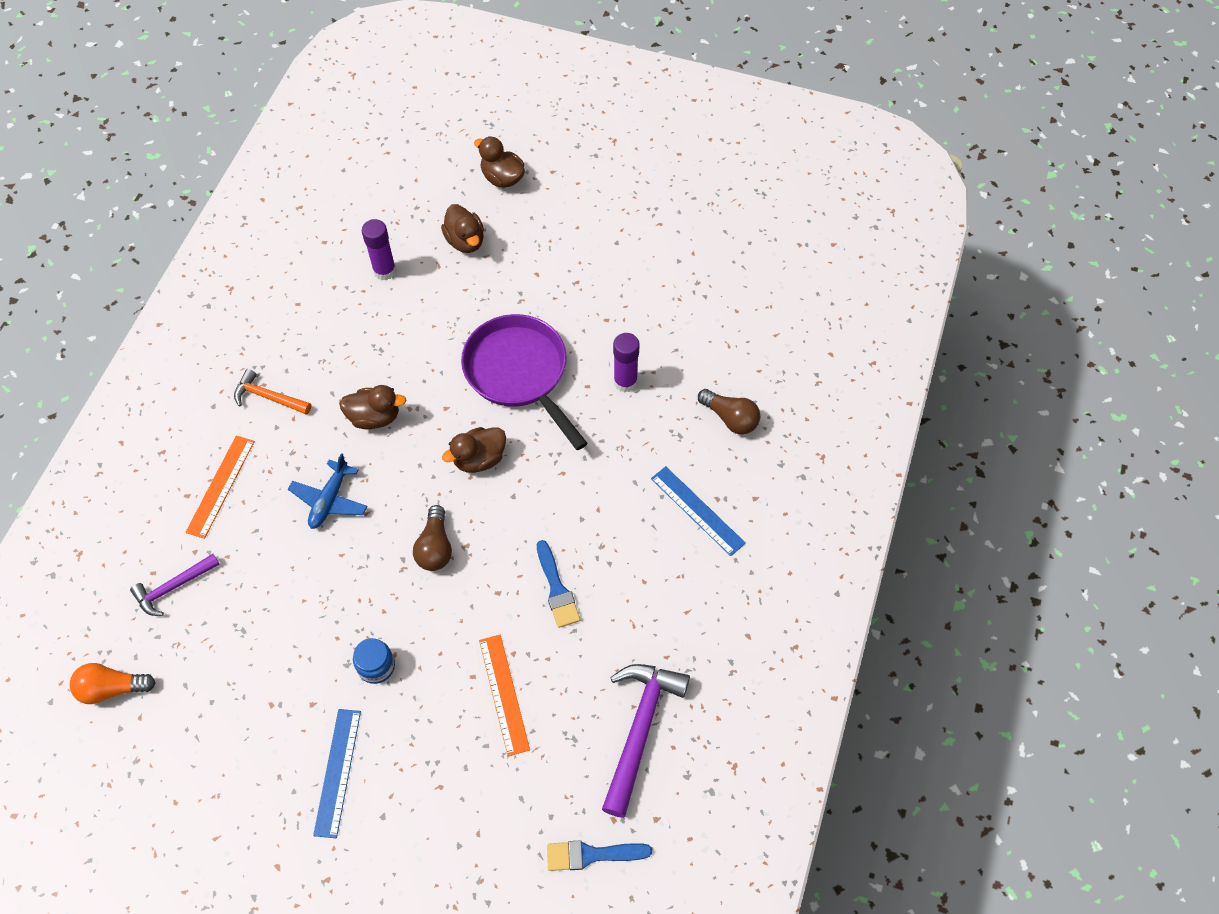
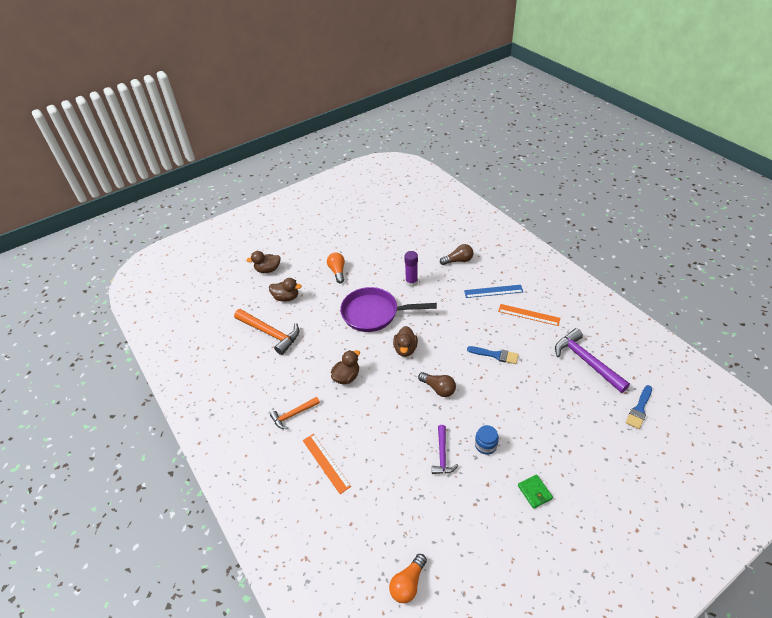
camera: 50 degrees left, 15 degrees down
(173, 587) = (368, 517): purple hammer -> purple hammer (442, 455)
(329, 500) = (376, 418): blue plane -> none
(337, 772) = (534, 492): blue ruler -> green wallet
(384, 271) = (270, 333): purple glue stick -> orange hammer
(504, 694) = (536, 401): orange ruler -> orange ruler (529, 315)
(569, 268) = (337, 271): none -> orange light bulb

